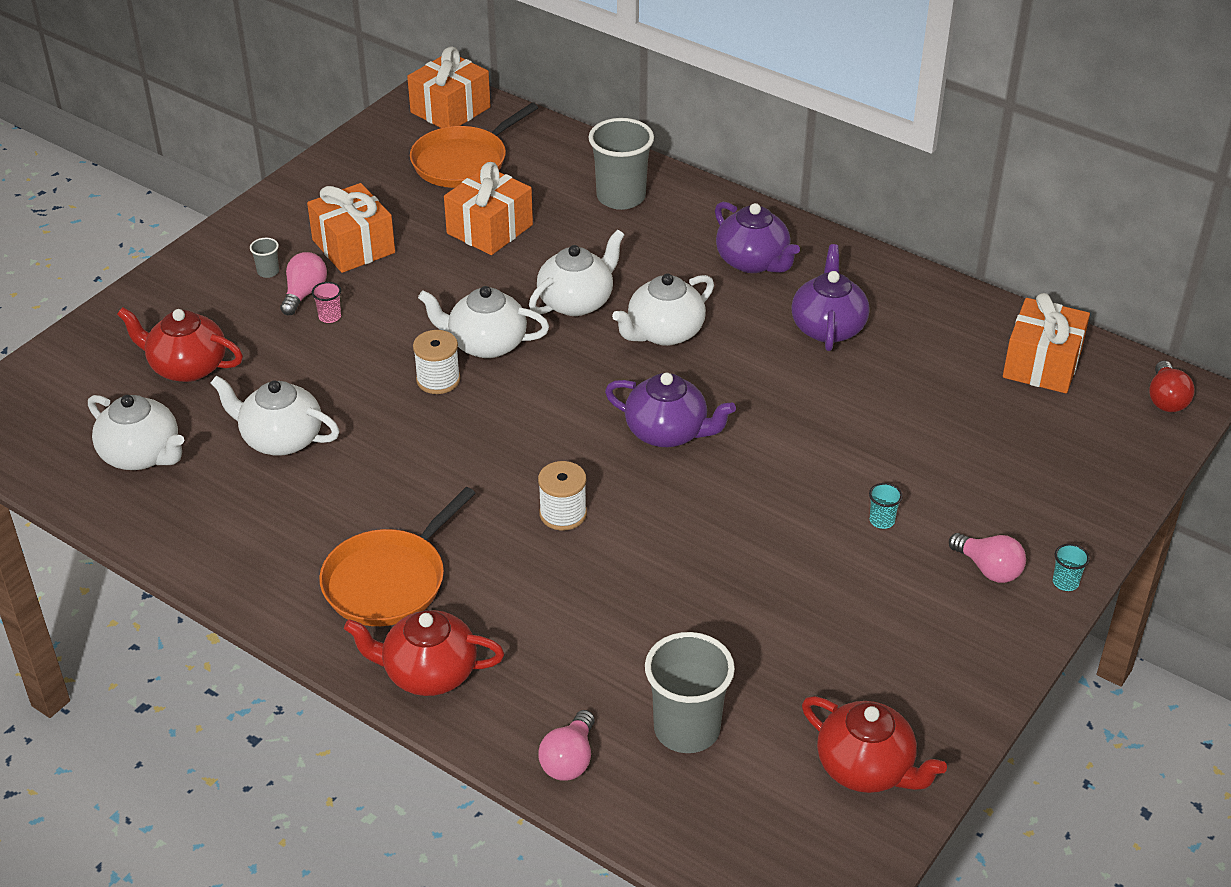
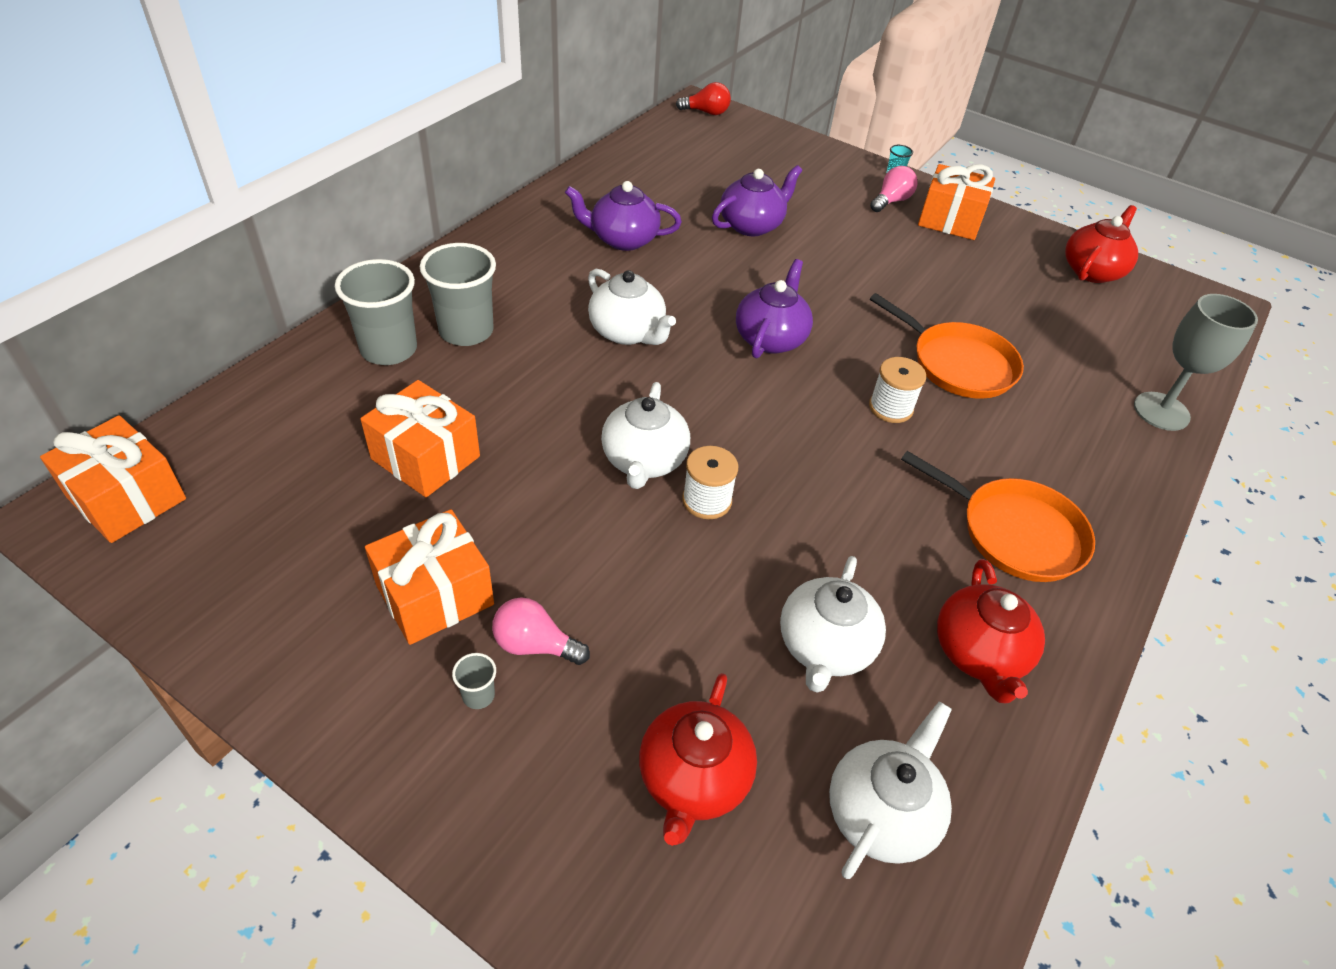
camera: 95 degrees left, 5 degrees up
(330, 317) = (587, 612): pink cup -> none
(428, 673) = (1115, 500): red teapot -> red teapot (979, 654)
(463, 161) = (266, 483): orange pan -> orange pan (958, 364)
(569, 760) = (1161, 411): pink light bulb -> grey goblet
(577, 301) = (573, 389): white teapot -> none
(686, 729) = (1100, 348): grey cup -> grey cup (466, 331)
(753, 262) = (522, 271): purple teapot -> purple teapot (752, 225)
(882, 521) = (855, 239): turquoise cup -> none
(1042, 364) = (670, 151): orange gift -> orange gift (950, 220)

